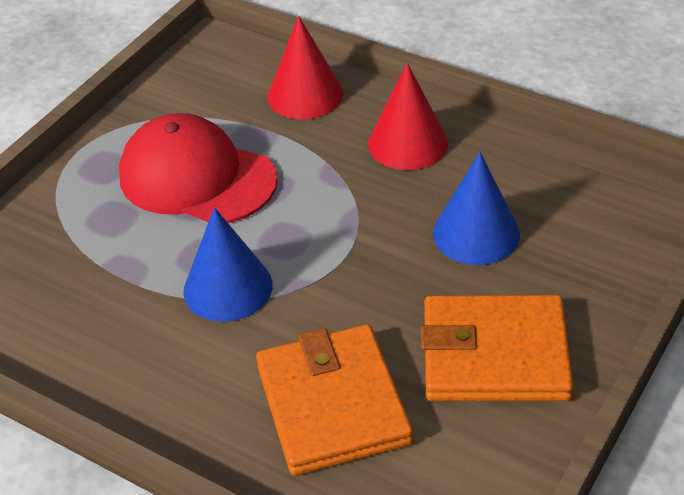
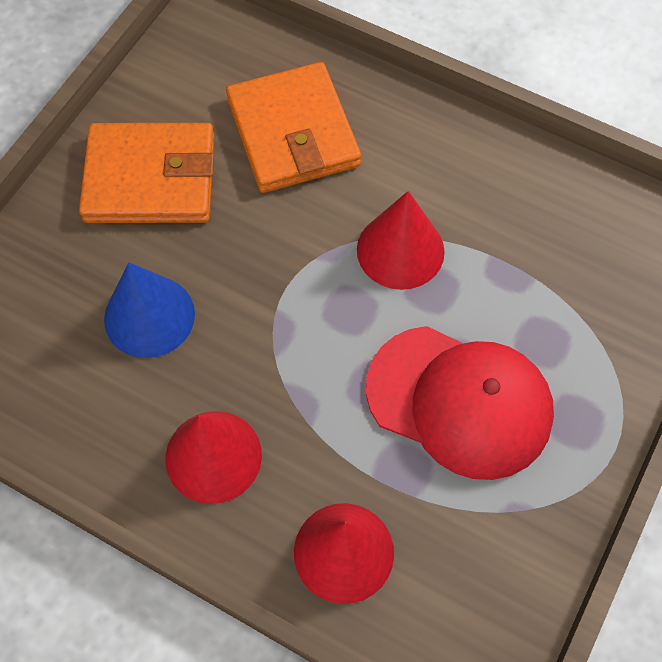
camera: 175 degrees right, 20 degrees up
(228, 287) = (400, 250): blue cone -> red cone

